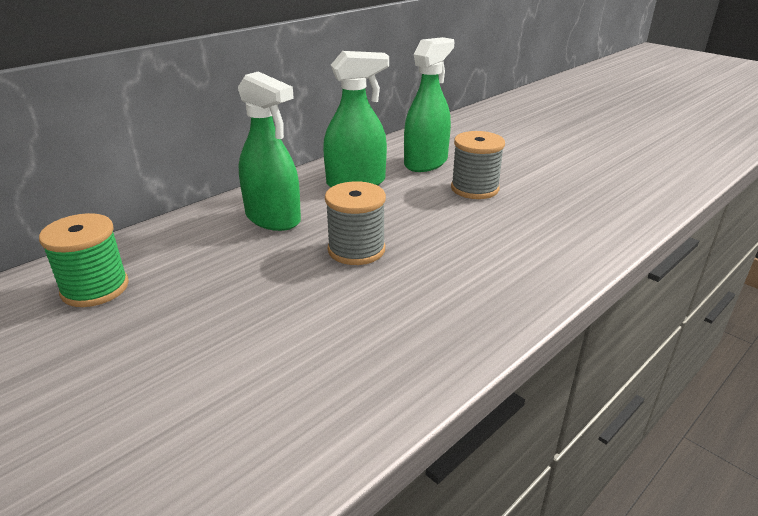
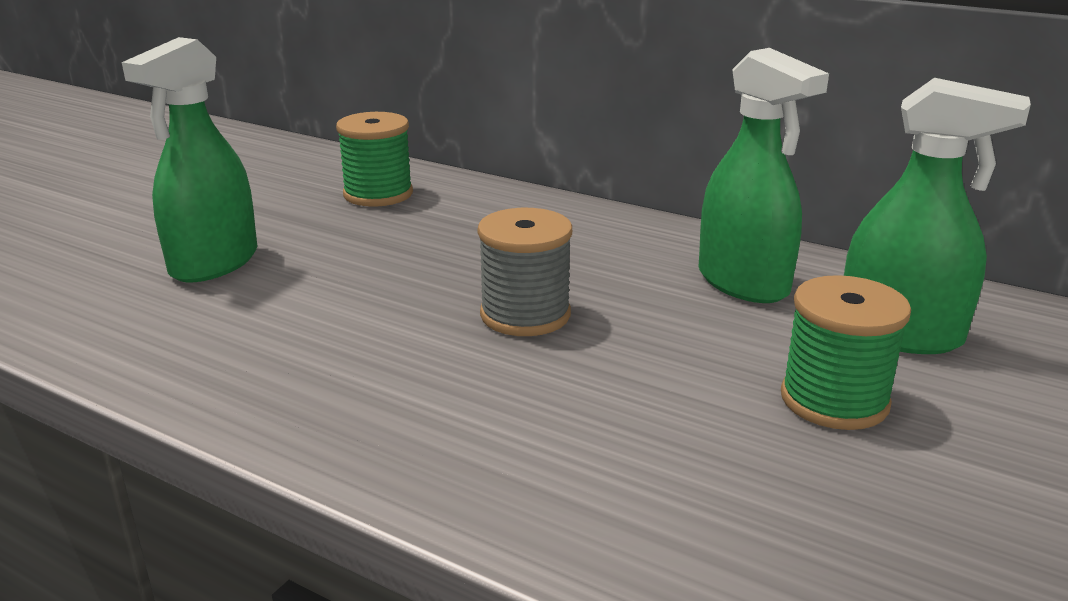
camera: 75 degrees right, 5 degrees down
(273, 218) = (578, 245): green spray bottle -> green spray bottle (214, 263)
(474, 188) = (834, 400): grey spool -> green spool

